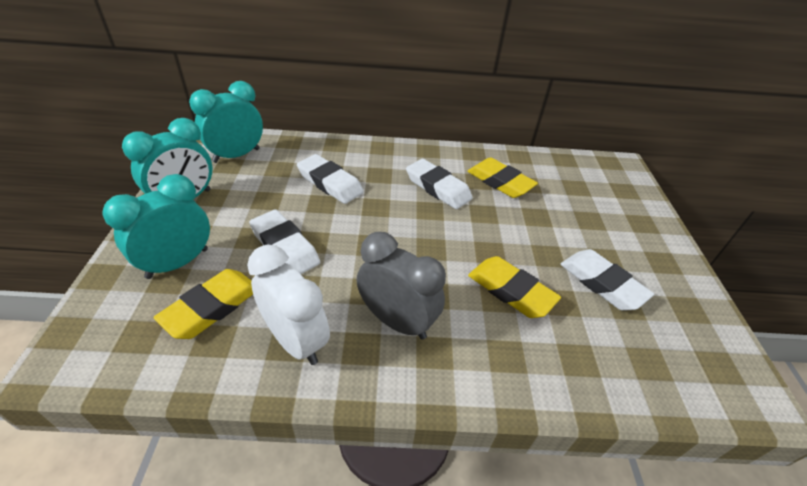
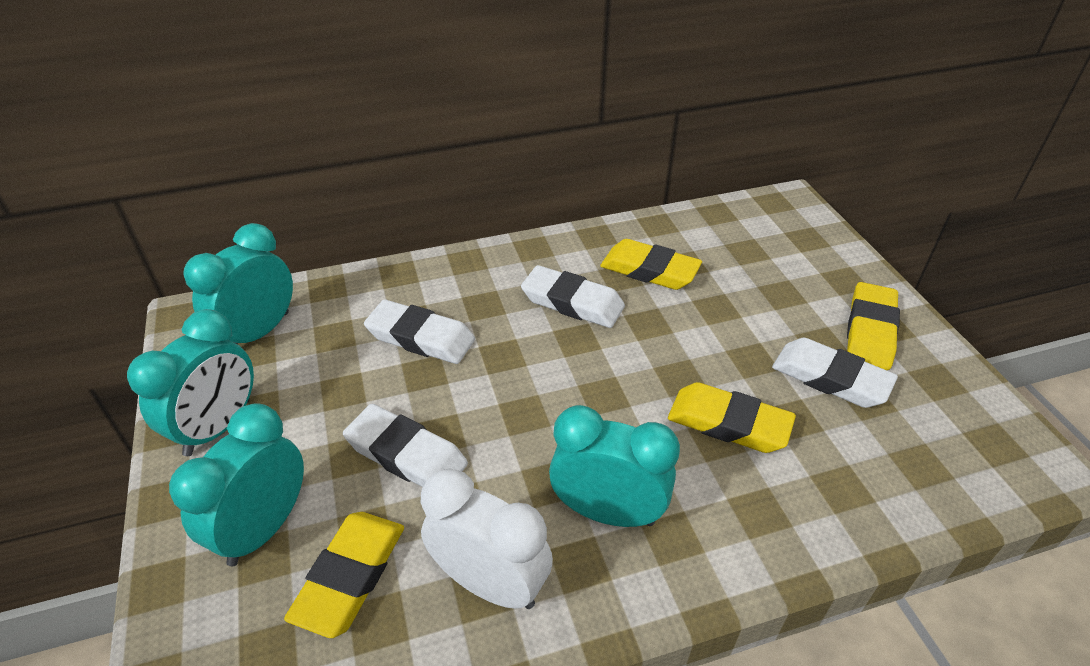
camera: 15 degrees left, 0 degrees up
(397, 321) = (607, 512): grey clock -> turquoise clock
(647, 261) = (870, 331): none -> yellow eraser

